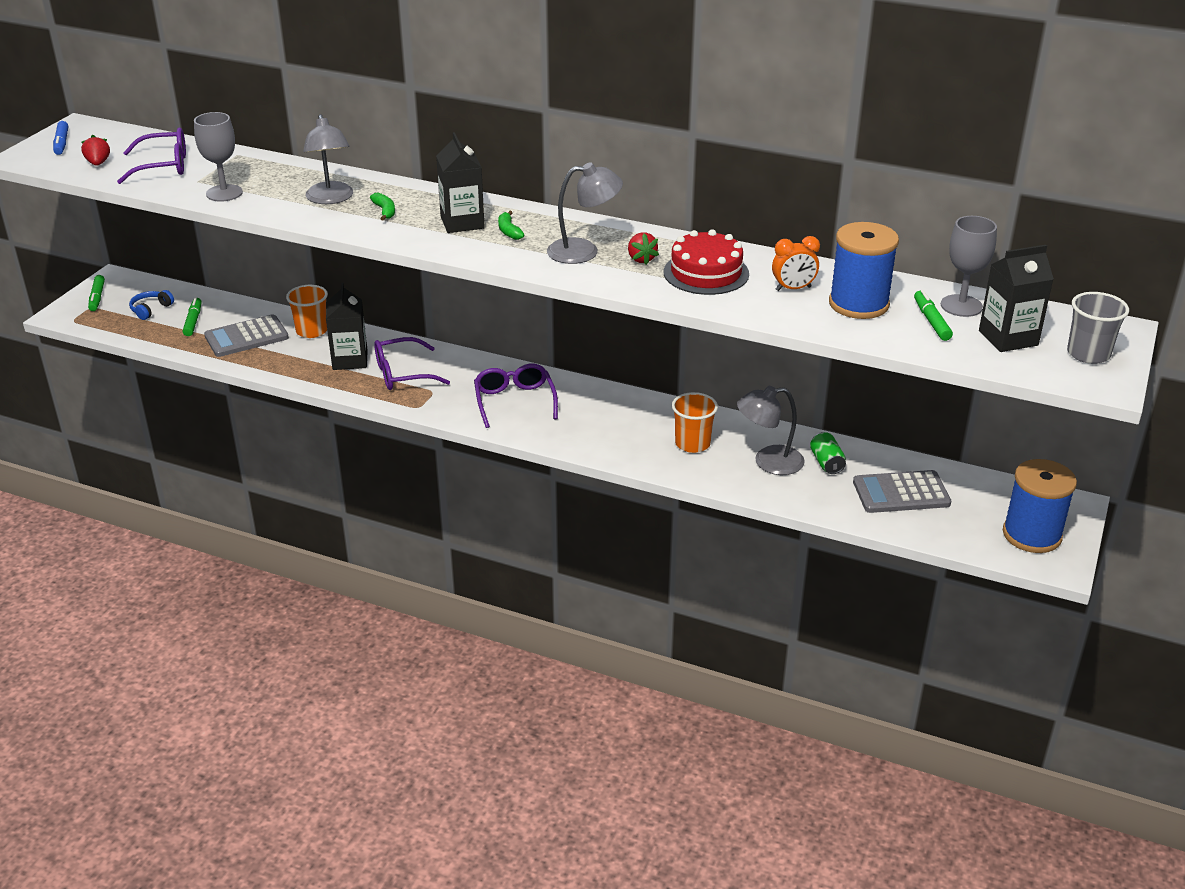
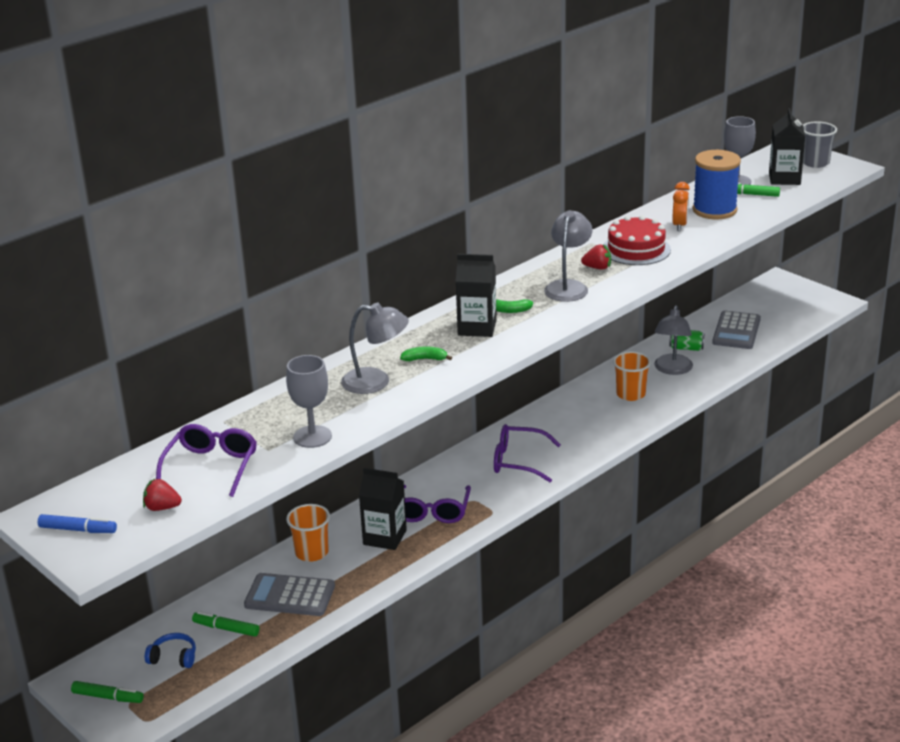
camera: 65 degrees left, 5 degrees down
(151, 309) = (173, 657): blue headphones -> blue headphones turned 135 degrees clockwise
(246, 337) = (290, 596): grey calculator -> grey calculator turned 105 degrees clockwise
(1032, 535) = (803, 301): blue spool -> none

